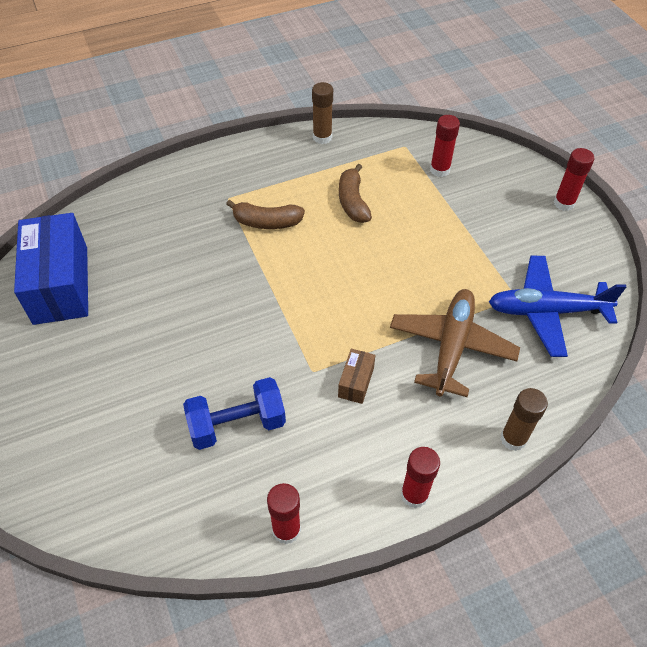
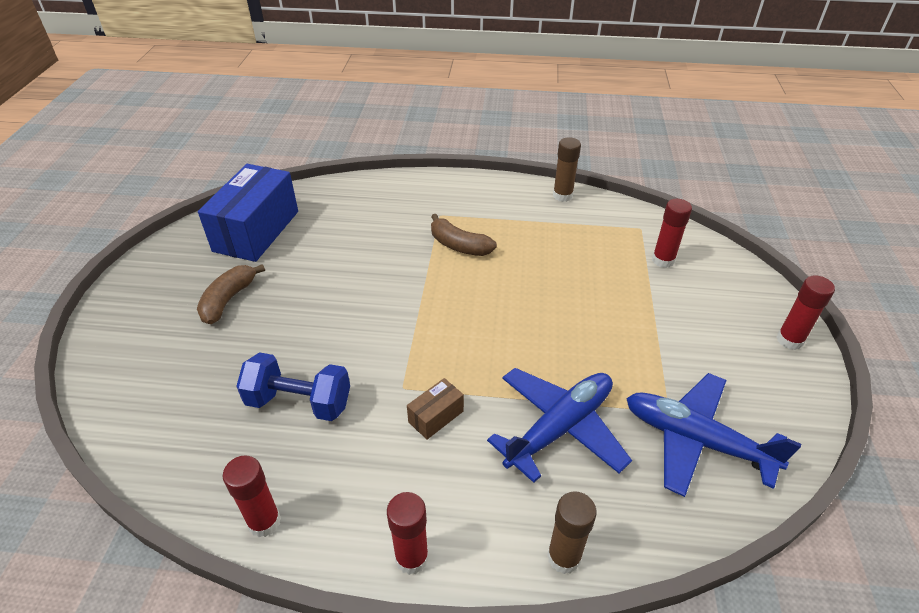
camera: 30 degrees right, 10 degrees down
(353, 202) = (552, 257): brown banana -> brown banana (228, 300)
(451, 346) = (560, 428): brown plane -> blue plane

